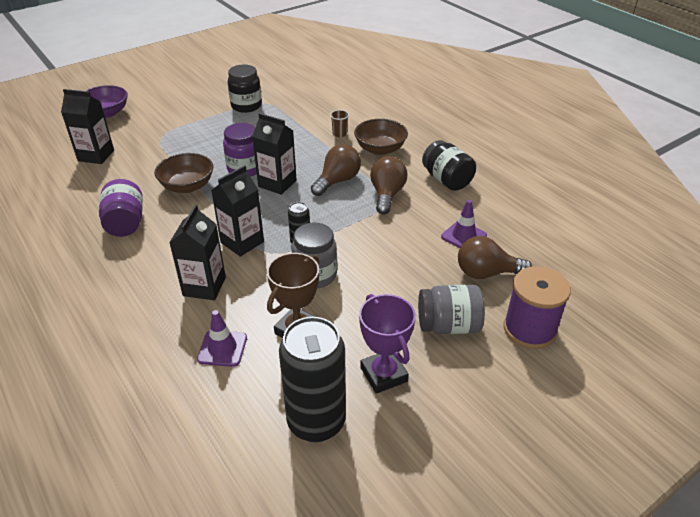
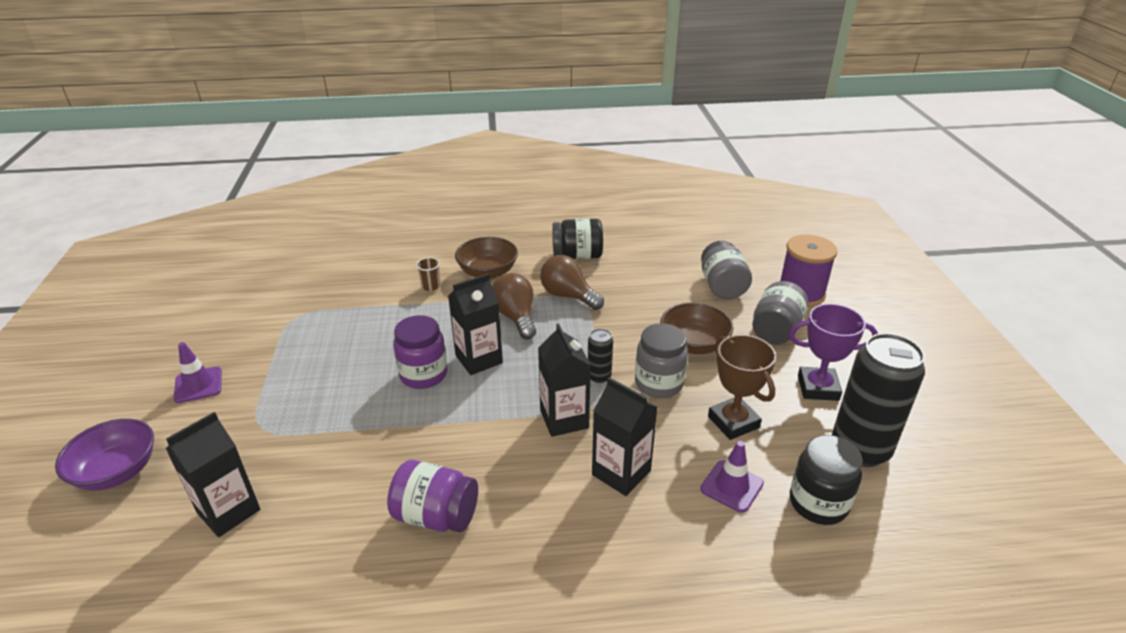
camera: 60 degrees left, 5 degrees down
(187, 186) = (409, 434): brown bowl -> brown bowl (694, 344)
(246, 106) = (285, 332): black jar -> black jar (818, 503)
(463, 236) = (665, 278): purple traffic cone -> purple traffic cone (198, 385)
(486, 273) = (722, 286): brown light bulb -> grey jar

